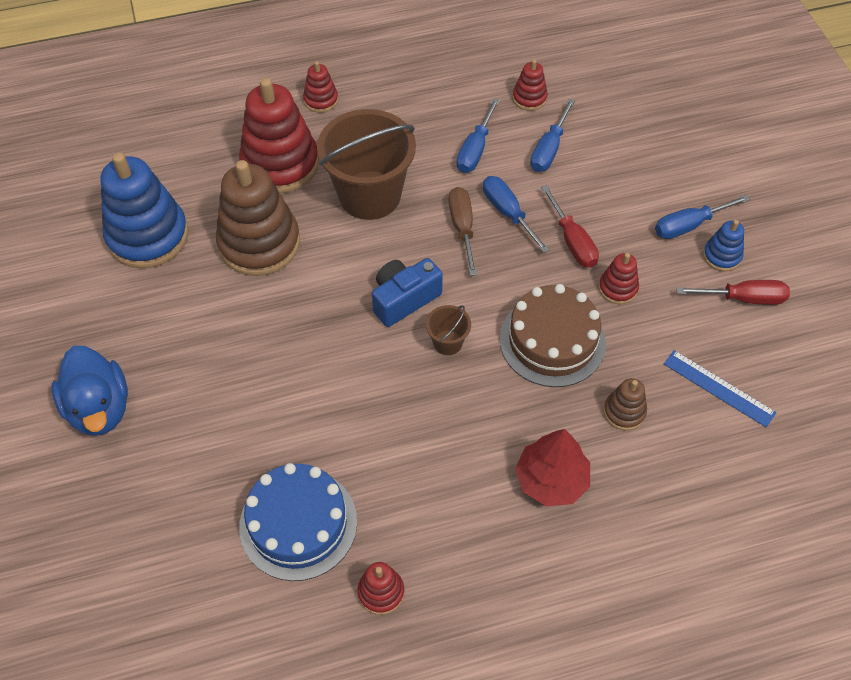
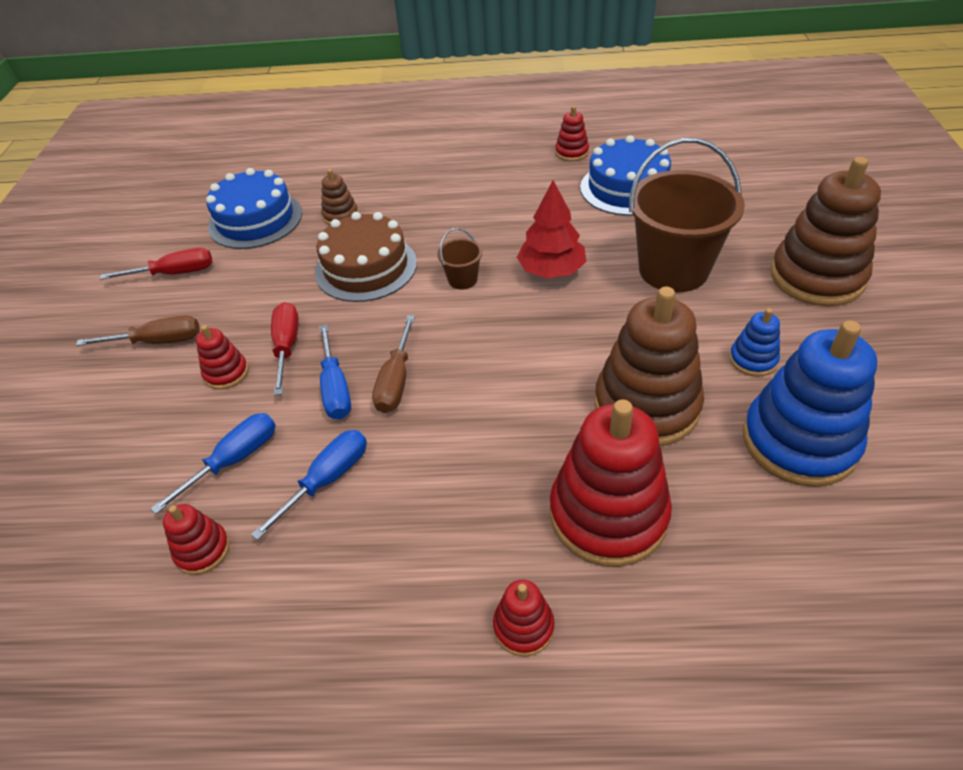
camera: 160 degrees left, 10 degrees down
(99, 408) = (817, 277): blue duck -> brown stacking toy
(370, 195) = (492, 442): brown bucket -> brown bucket (673, 269)
(404, 299) = (491, 321): blue camera -> none
(551, 480) = (423, 188): red tree -> red tree (551, 270)
(618, 288) = (276, 298): red stacking toy -> red stacking toy (226, 373)
(689, 225) = (158, 341): blue screwdriver -> brown screwdriver
(719, 388) = (255, 220): blue ruler -> blue cake
(722, 256) = (156, 309): blue stacking toy -> blue stacking toy (753, 360)
(743, 298) = (174, 273): red screwdriver -> red screwdriver turned 150 degrees clockwise

